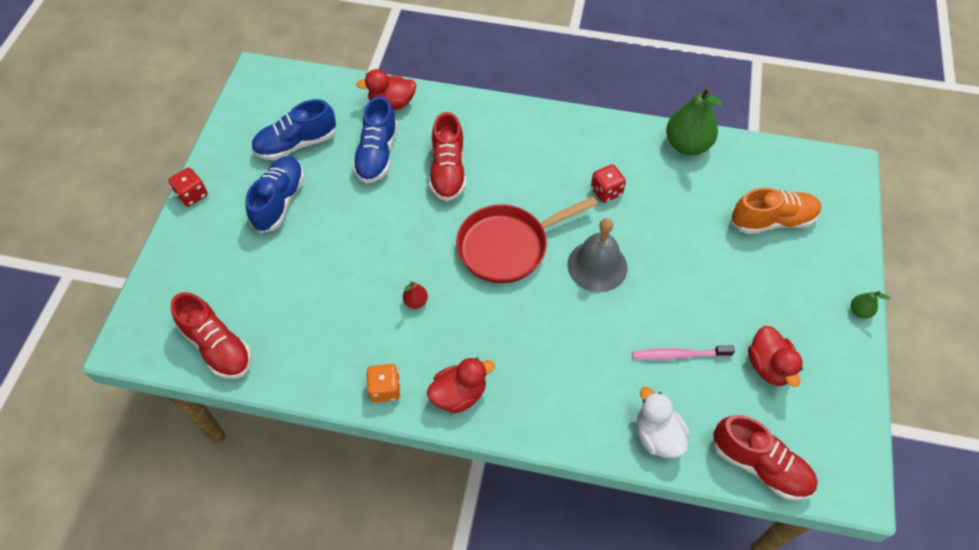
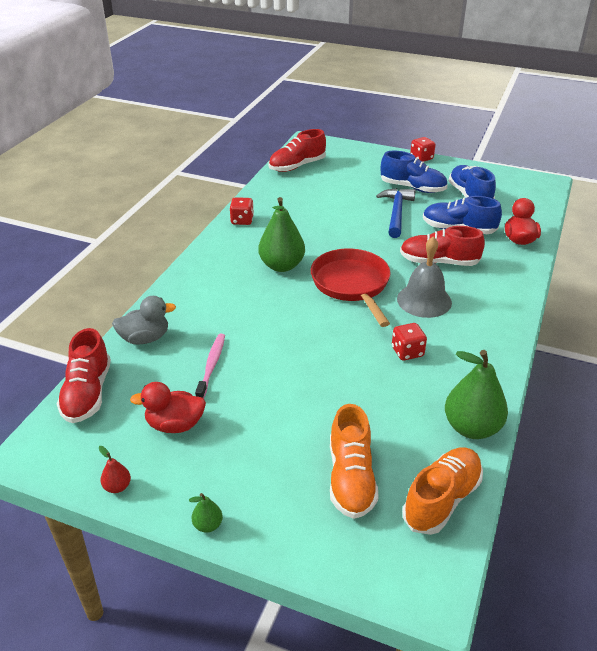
camera: 100 degrees right, 20 degrees down
(346, 215) = (396, 213): none -> blue hammer
(385, 389) = (242, 220): orange dice -> red dice
(416, 301) = (309, 237): red pear -> red pear (117, 486)
(459, 394) = (225, 249): red duck -> none
(485, 321) = (282, 266): none -> green pear
(597, 266) = (320, 332): grey bell -> grey bell (424, 300)
(657, 436) = (145, 338): white duck -> grey duck
(760, 465) = (87, 393): red shoe -> red shoe turned 45 degrees counterclockwise
(768, 163) = (442, 499): none -> orange shoe

